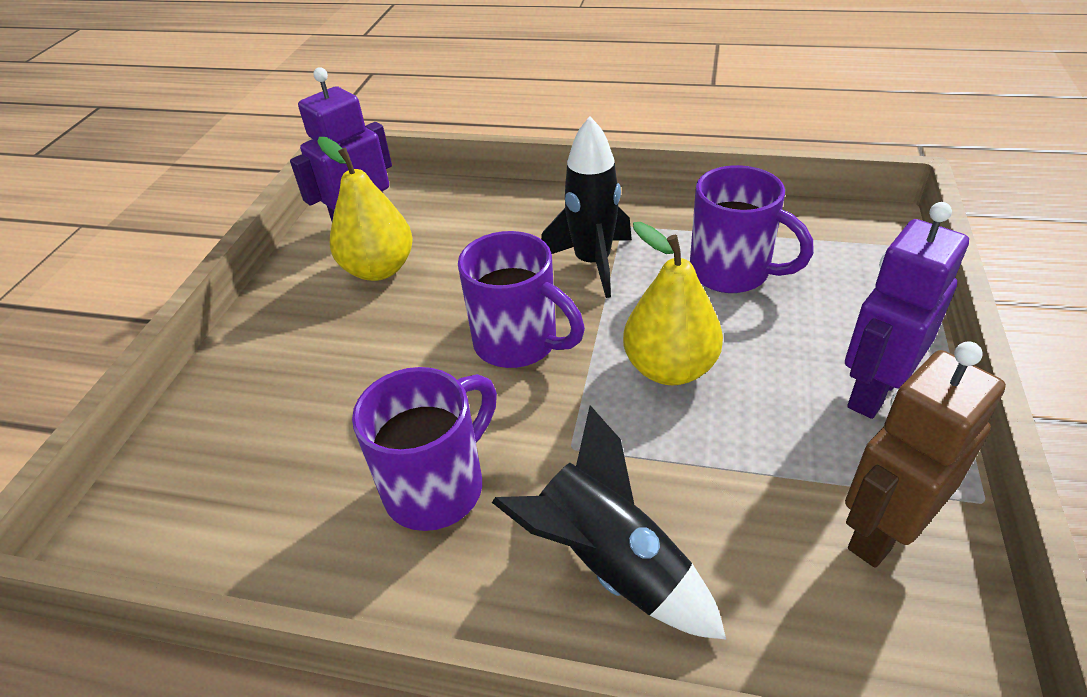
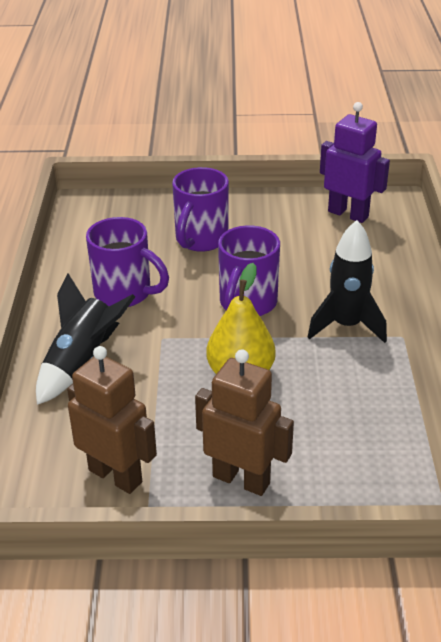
camera: 75 degrees right, 5 degrees down
(379, 269) = (304, 232): yellow pear -> none
(732, 273) = (361, 401): purple mug -> purple mug (200, 240)
(872, 391) = (241, 479): purple robot -> brown robot

